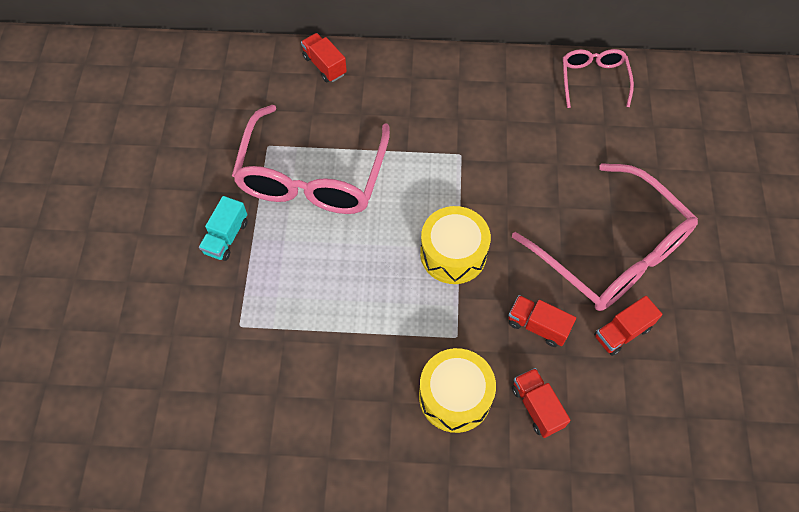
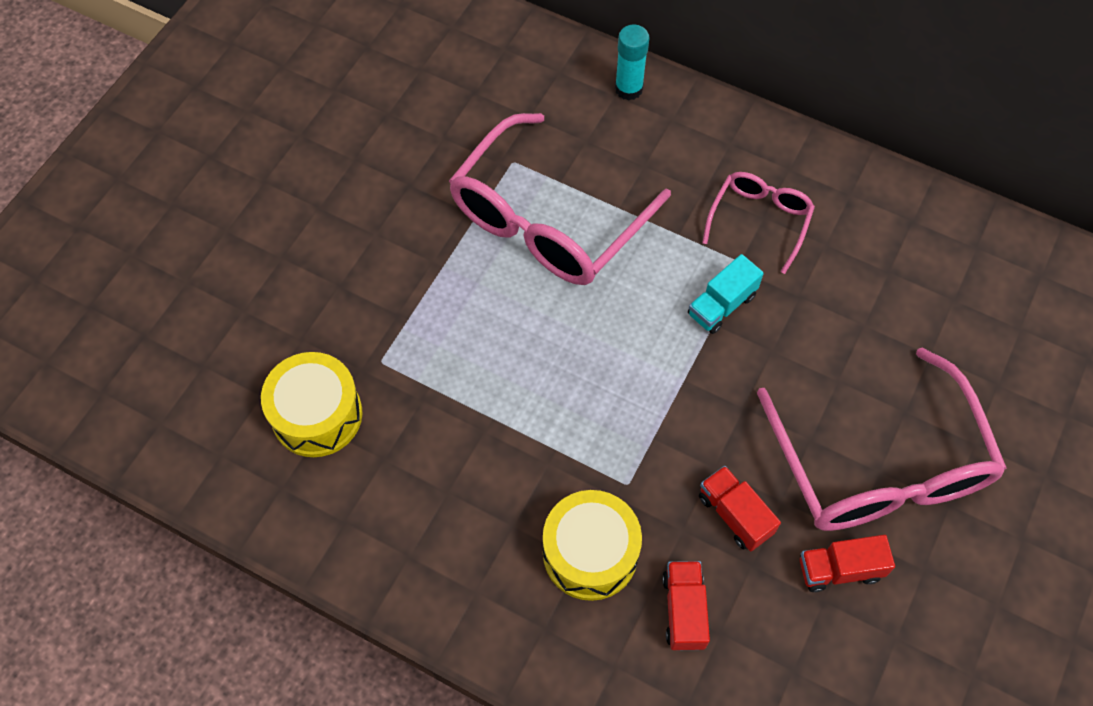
camera: 25 degrees right, 0 degrees up
(226, 237) = (414, 252): turquoise truck -> turquoise truck (721, 305)
(324, 65) = (628, 89): red truck -> turquoise glue stick
(453, 253) = (673, 382): yellow drum -> yellow drum (317, 415)
(593, 80) = (969, 236): pink glasses -> pink glasses (759, 220)

